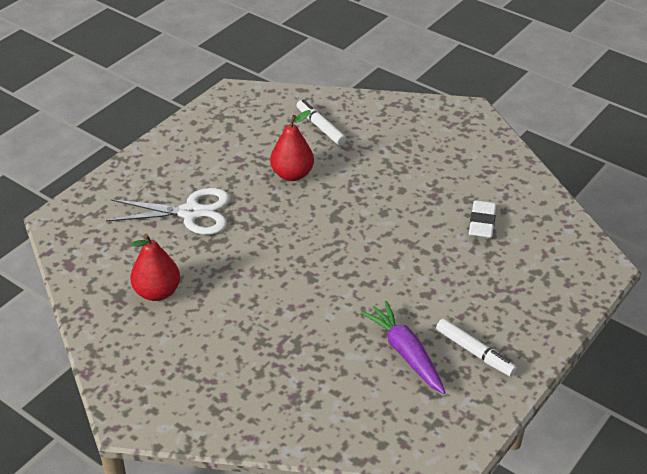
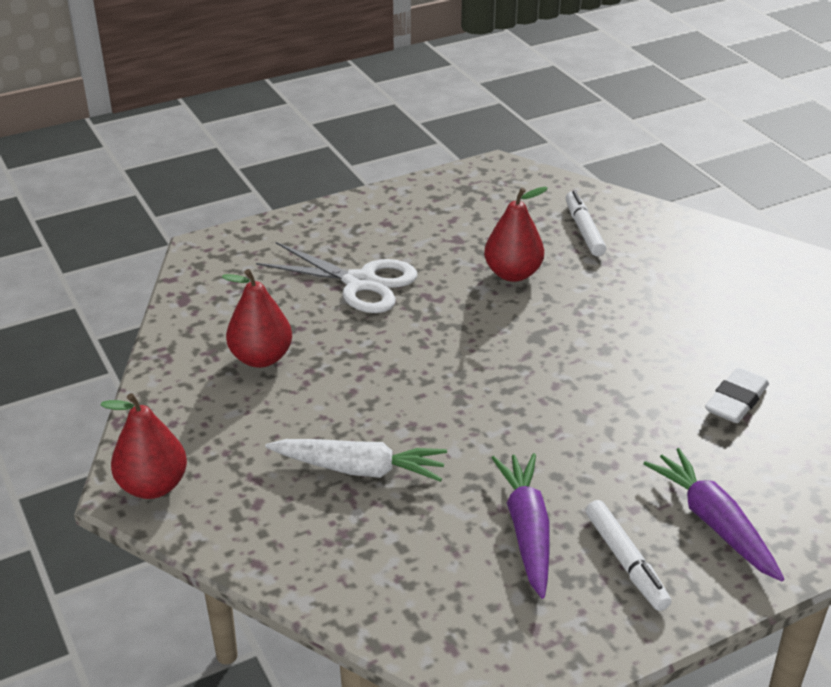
camera: 25 degrees right, 5 degrees down
(143, 410) = (153, 486): none -> red pear
(277, 349) = (360, 469): none -> white carrot
(510, 309) = (713, 522): none -> purple carrot

